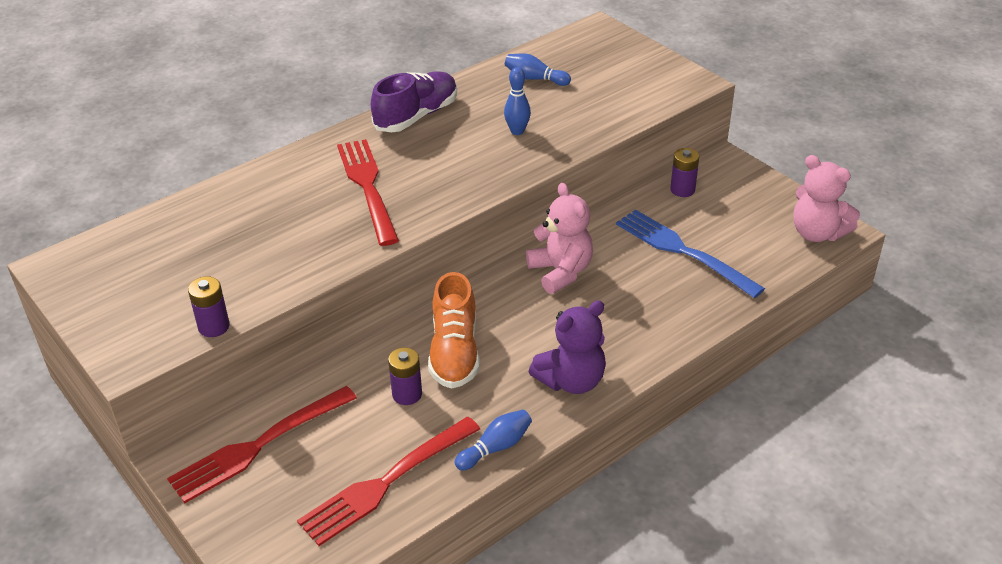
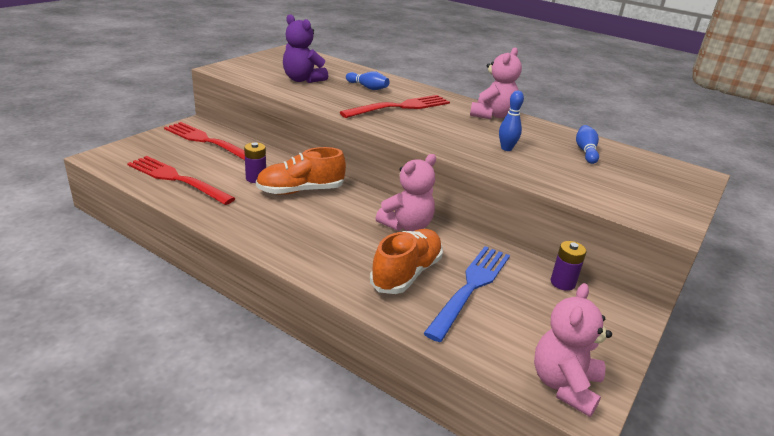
camera: 70 degrees right, 10 degrees down
(214, 327) = (251, 82): purple battery -> none
(416, 116) = (492, 115): purple shoe -> pink teddy bear
(496, 447) = (209, 213): blue bowling pin -> blue bowling pin (367, 87)
(571, 381) = (282, 239): purple teddy bear -> purple teddy bear (302, 80)
(654, 291) = (406, 273): none -> orange shoe

